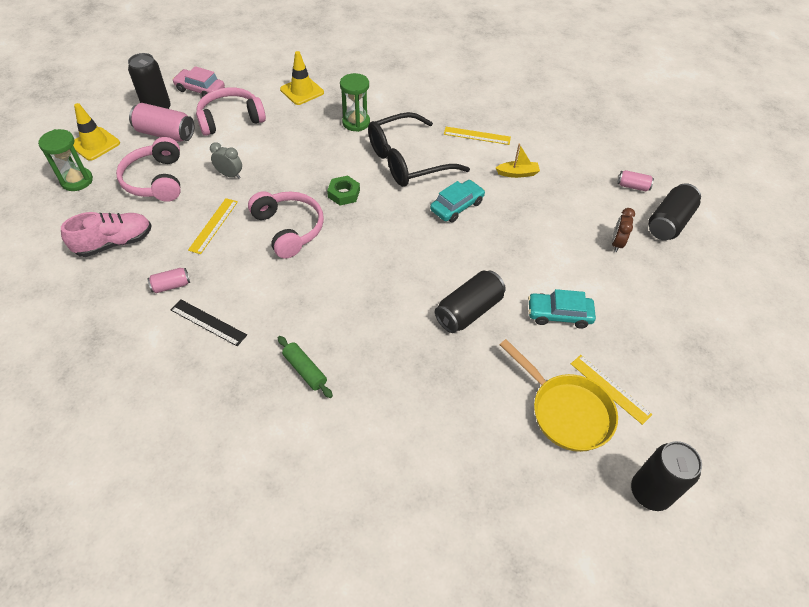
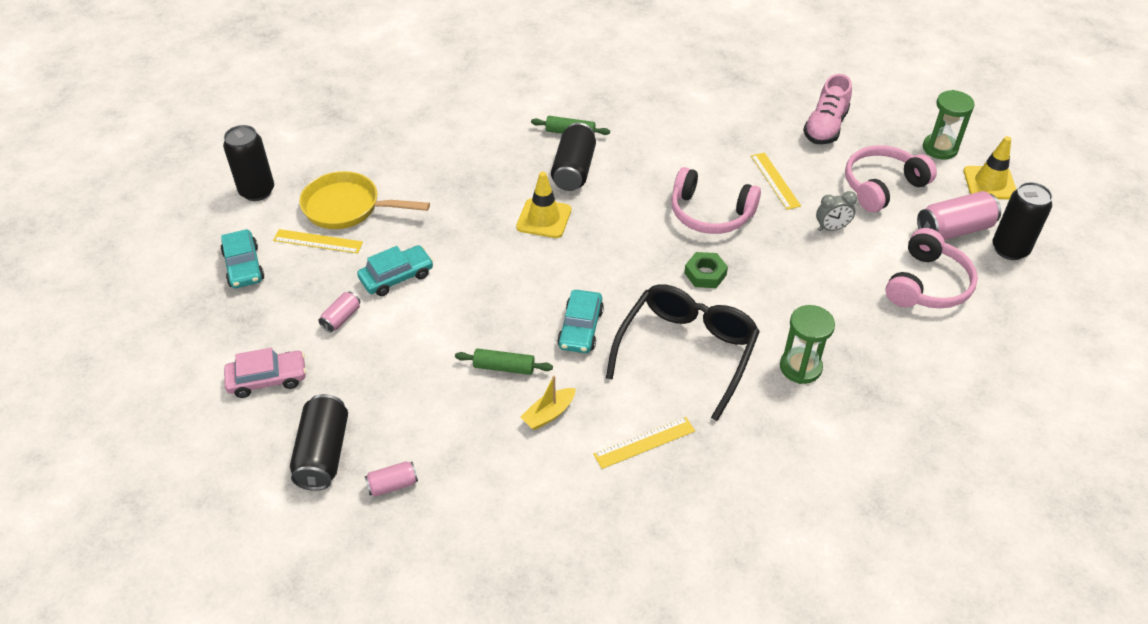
camera: 145 degrees right, 5 degrees down
(156, 180) = (882, 186): pink headphones -> pink headphones turned 75 degrees counterclockwise
(171, 285) = (737, 126): pink can -> pink can (341, 318)
(200, 89) = (1017, 299): pink car -> pink car (267, 379)
(208, 322) = (676, 121): black ruler -> none
(302, 91) = (918, 372): yellow traffic cone -> yellow traffic cone (544, 218)
(469, 311) = (481, 236): black can -> black can (573, 170)
(524, 210) = (504, 367): none -> green rolling pin
(616, 243) = (376, 386): brown clock -> none
(687, 401) = (244, 266): none -> turquoise car

